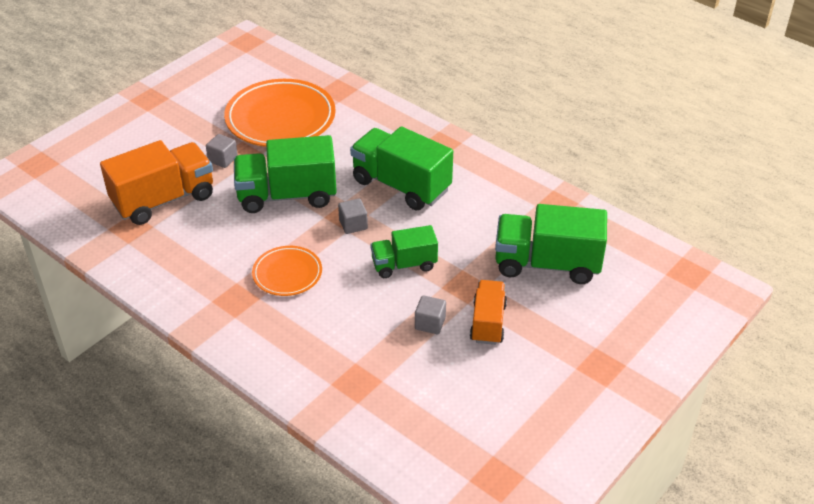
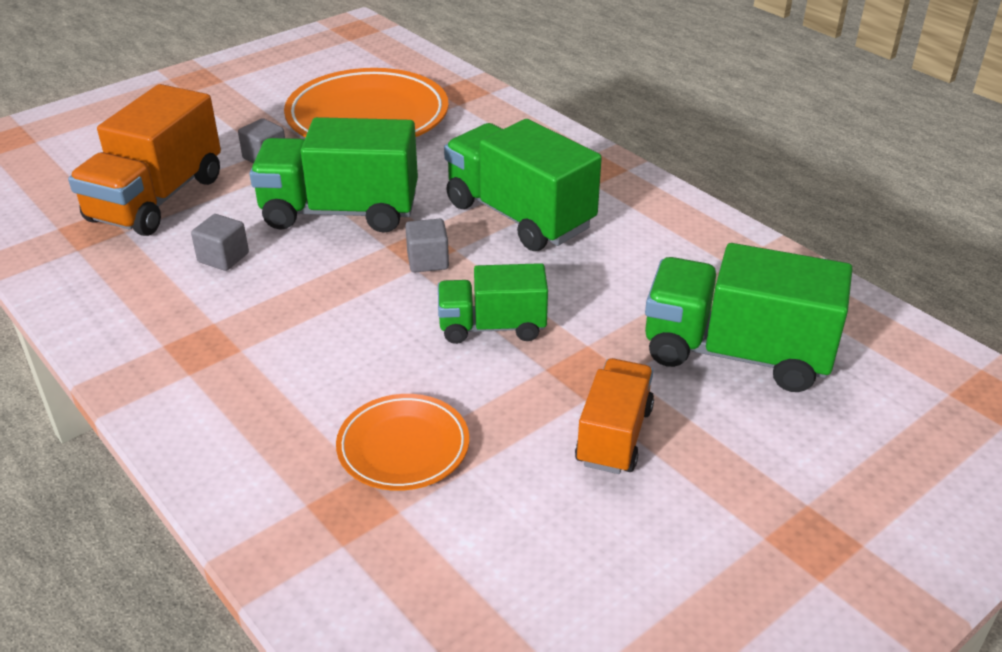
camera: 10 degrees right, 5 degrees down
(164, 200) = (157, 199): orange truck -> orange truck turned 135 degrees clockwise
(287, 274) = (299, 319): orange plate -> orange plate (403, 447)
(430, 323) = (511, 424): grey cube -> grey cube (223, 258)

